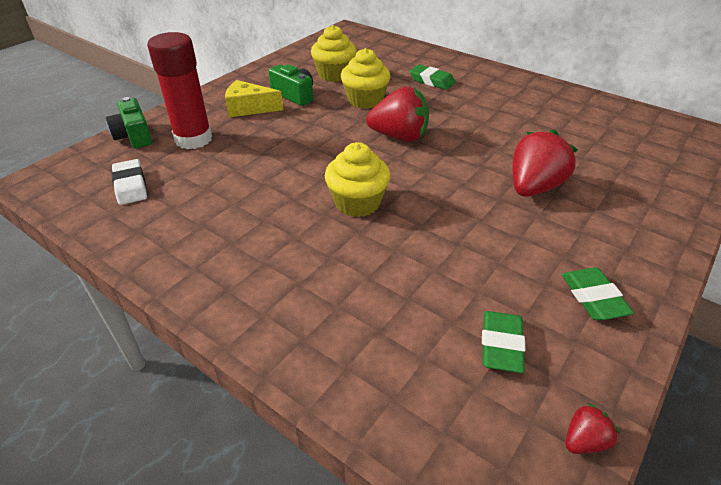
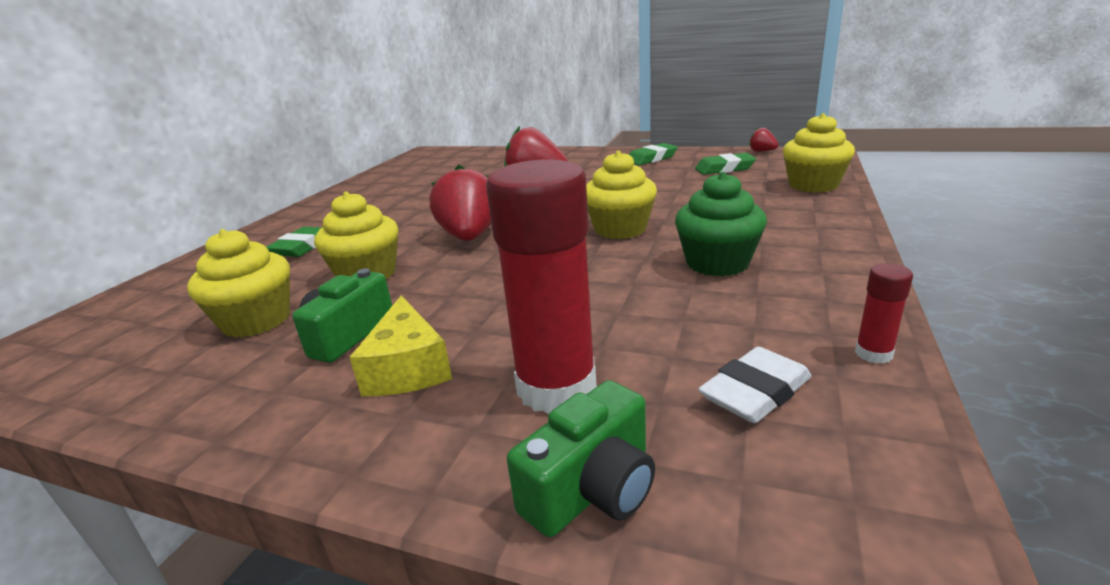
camera: 105 degrees left, 15 degrees down
(108, 234) = (873, 354): none -> red glue stick
(255, 226) = (717, 263): none -> green cupcake
(376, 390) = (813, 185): none -> yellow cupcake

